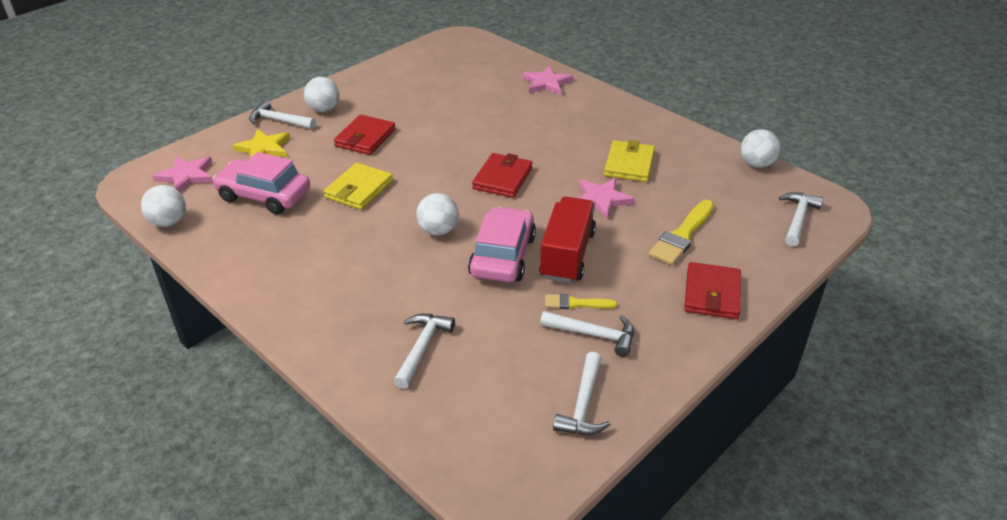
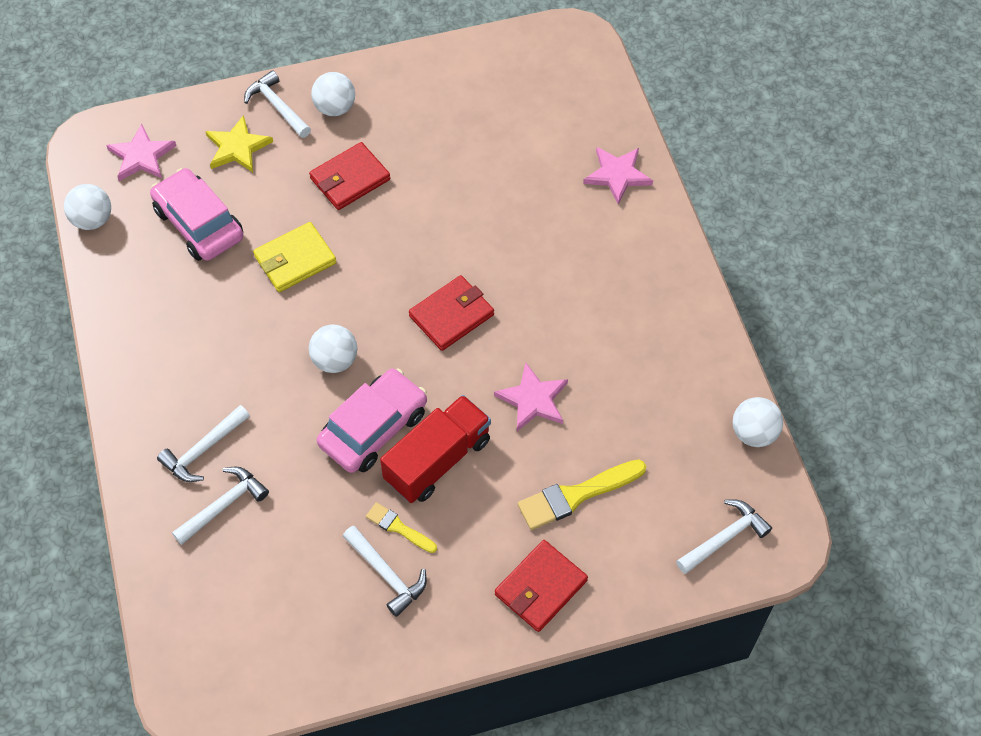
camera: 30 degrees right, 20 degrees up
(583, 405) = (318, 646): white hammer -> white hammer (203, 450)
(629, 164) = (606, 361): yellow wallet -> none

